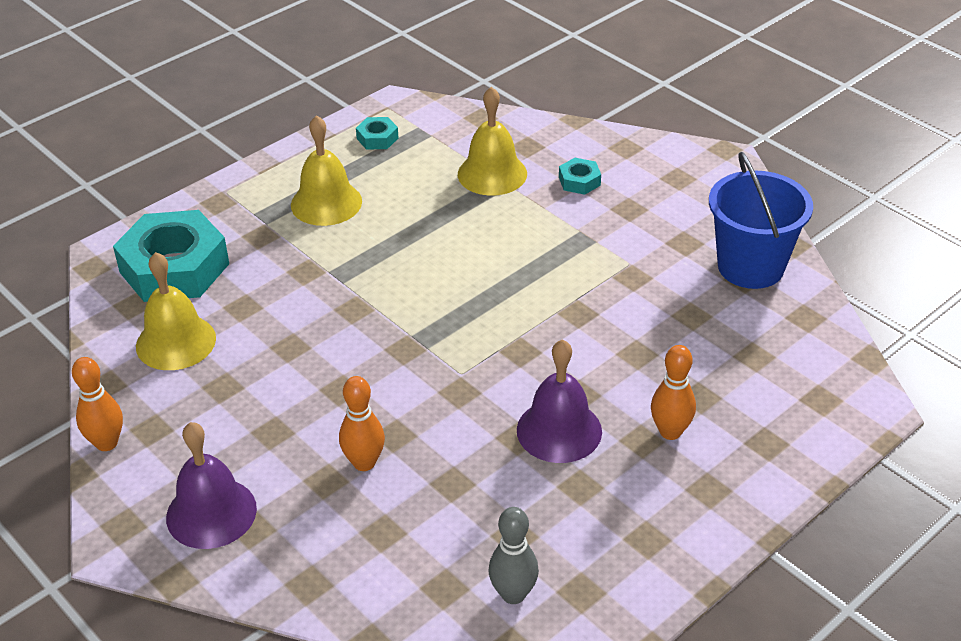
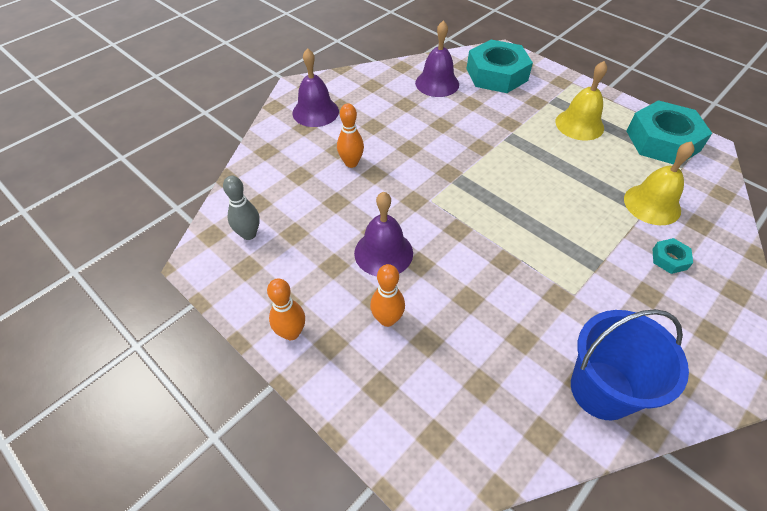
camera: 85 degrees right, 10 degrees up
(106, 443) = (361, 73): orange bowling pin -> orange bowling pin (291, 333)
(176, 342) = (437, 83): yellow bell -> purple bell
(377, 138) = (662, 141): turquoise nut -> turquoise nut, size x2.34

